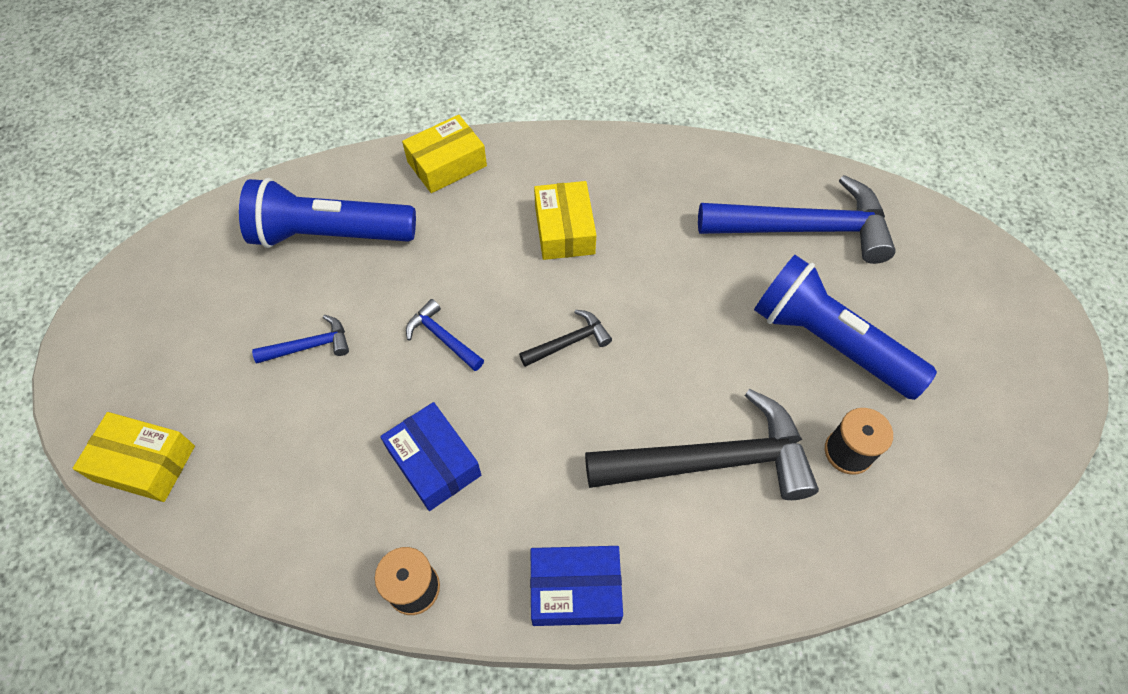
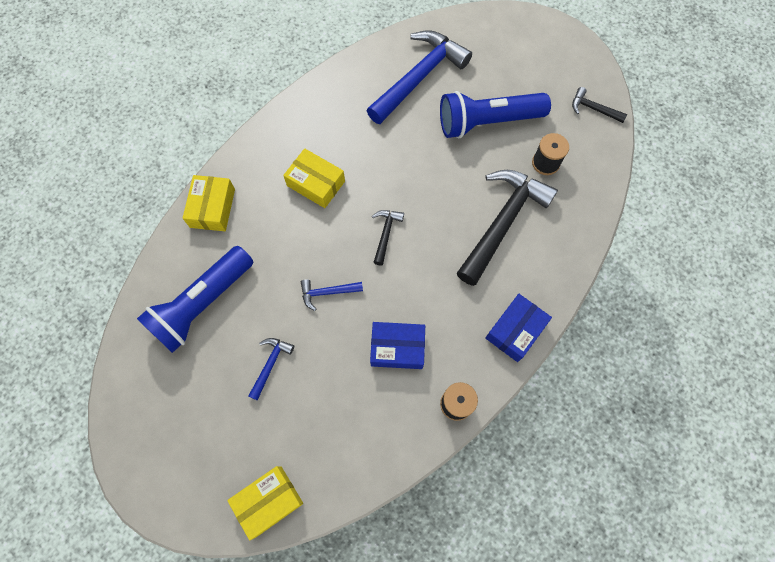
camera: 50 degrees left, 10 degrees up
(994, 454) = (593, 109): none -> black hammer

